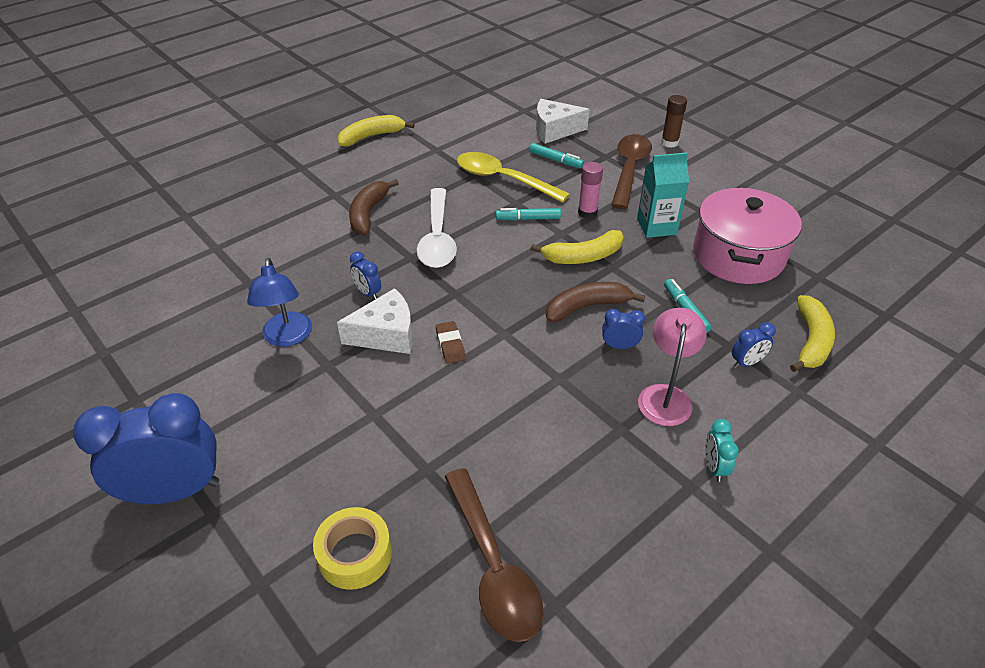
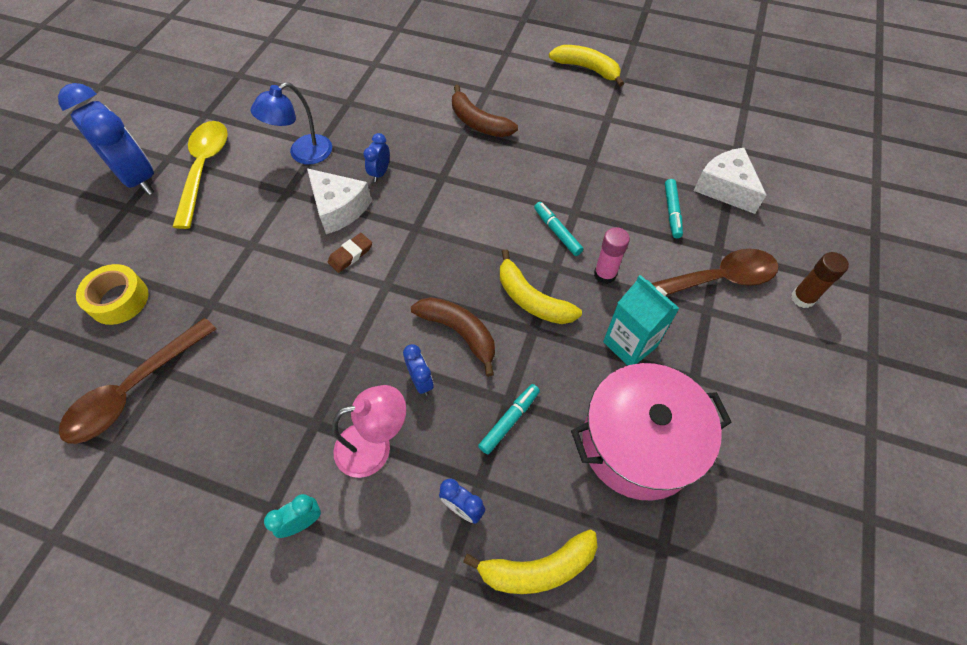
camera: 60 degrees right, 15 degrees up
(368, 213) = (478, 122): brown banana -> brown banana turned 120 degrees counterclockwise
(437, 238) = (479, 181): white spoon -> none
(503, 179) = (603, 186): yellow spoon -> yellow spoon (204, 169)

